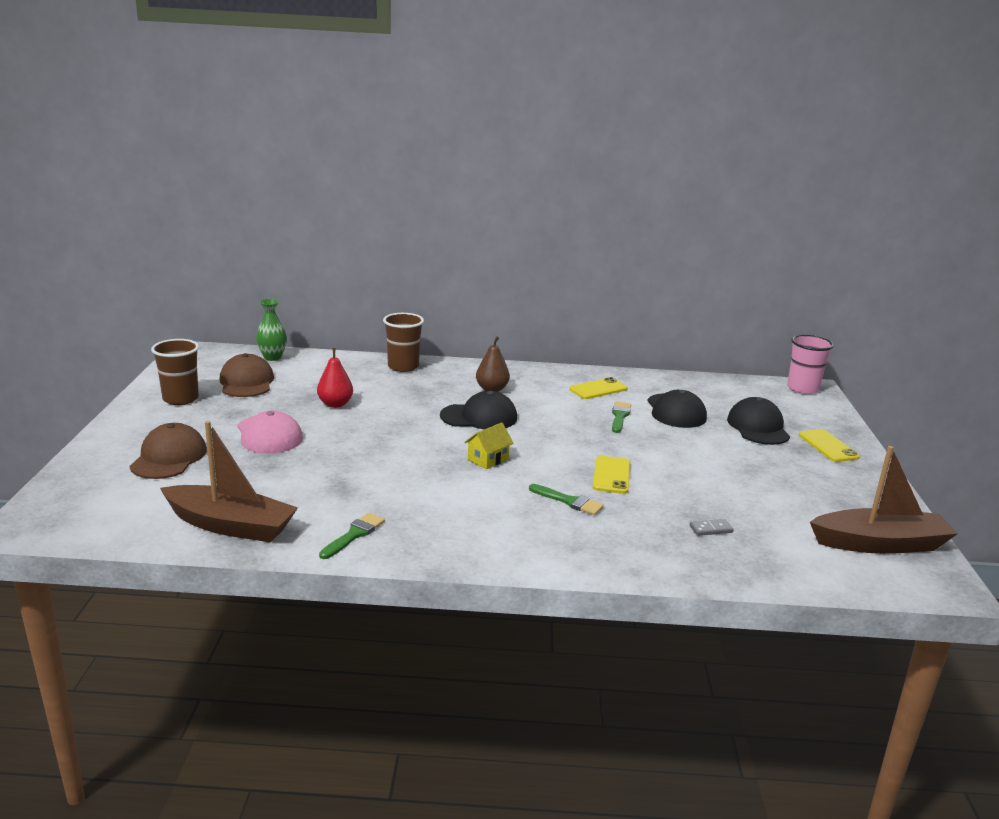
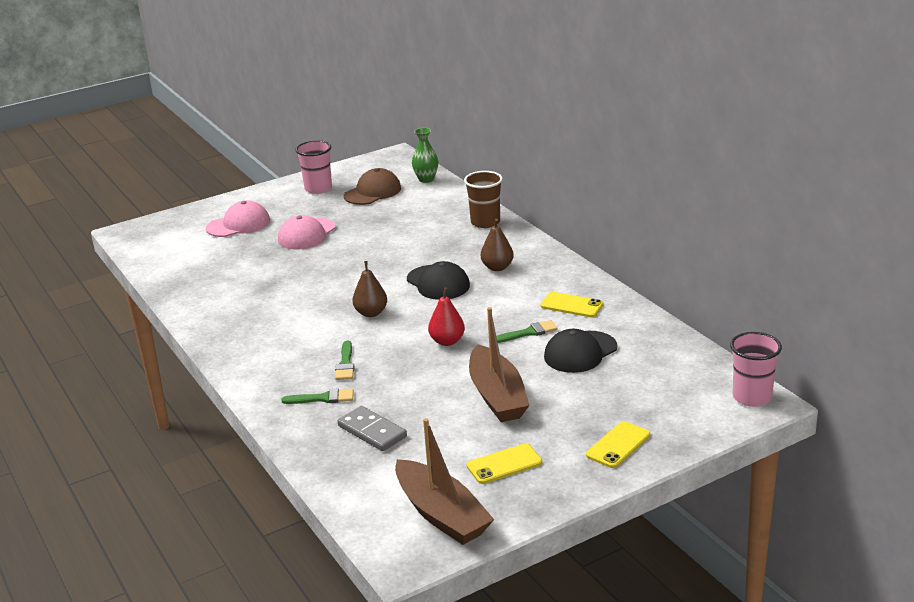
camera: 60 degrees right, 5 degrees up
(169, 457) = (238, 224): brown cap -> pink cap
(180, 399) = (318, 189): brown cup -> pink cup
(230, 525) = (183, 277): brown boat -> brown boat (497, 396)
(335, 404) = (382, 231): red pear -> red pear (447, 341)
(354, 535) = (213, 314): green brush -> green brush (323, 398)
(488, 459) = (371, 313): yellow house -> brown pear
(611, 475) = (410, 365): yellow phone -> yellow phone (504, 464)
(711, 529) = (372, 431): grey domino -> grey domino, size x1.92
(758, 427) = (607, 399): black cap -> none

